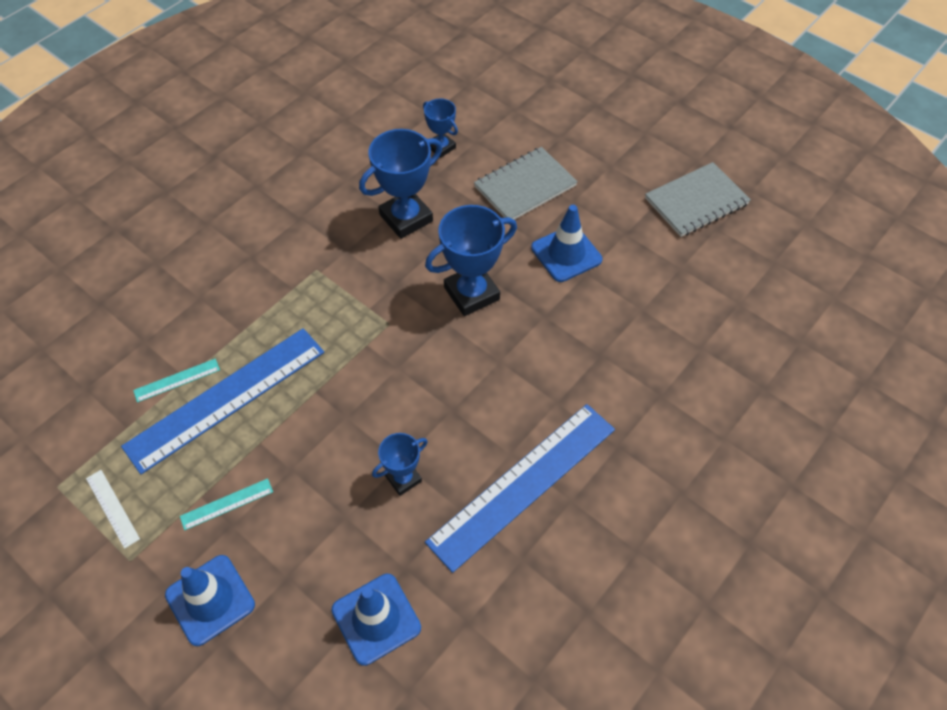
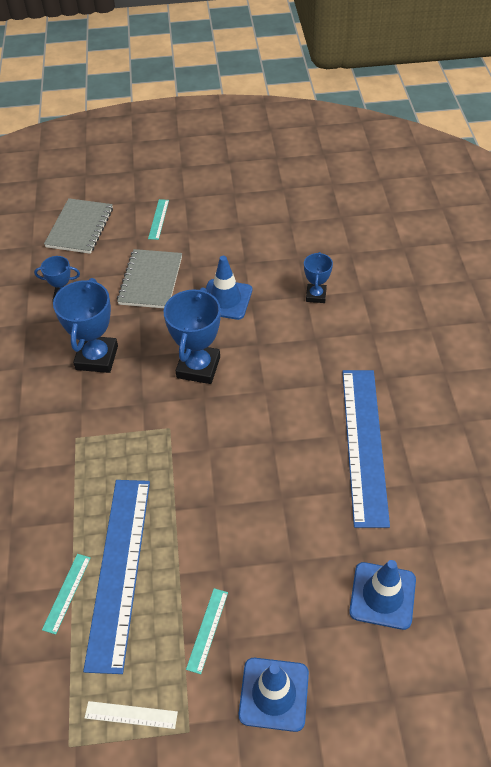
camera: 45 degrees left, 5 degrees down
(403, 479) = (296, 506): blue trophy -> blue trophy (316, 295)
(598, 136) = (158, 219): none -> turquoise ruler
(696, 201) = (261, 215): grey notebook -> grey notebook (80, 227)

